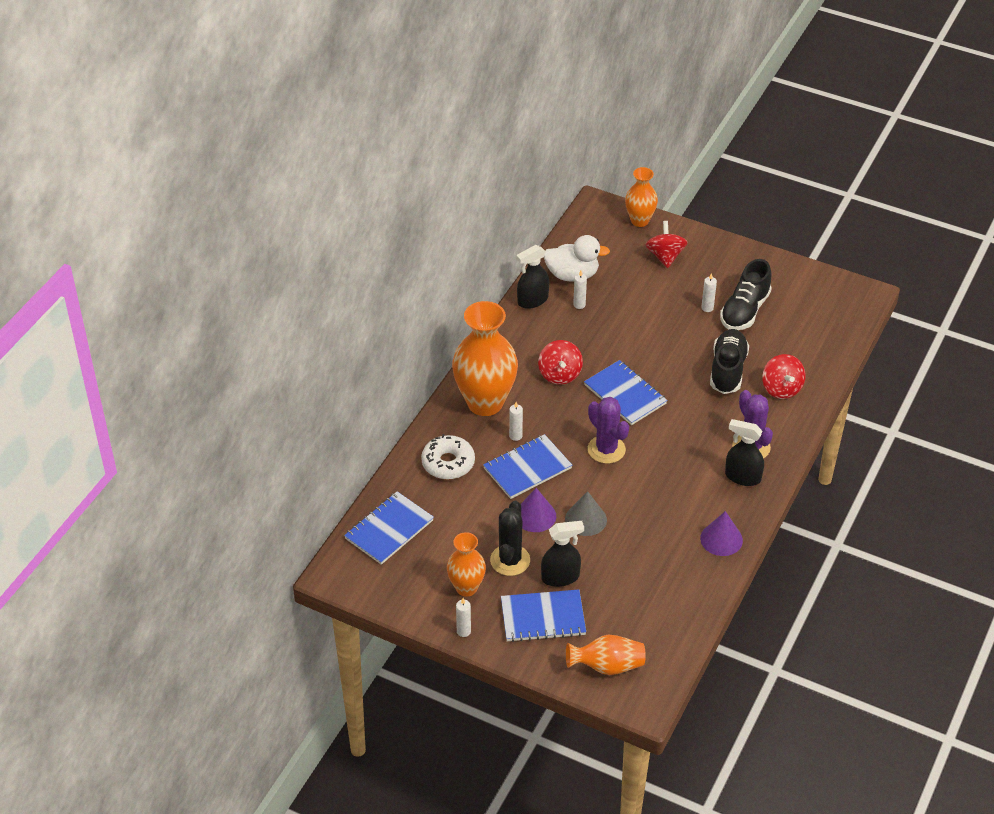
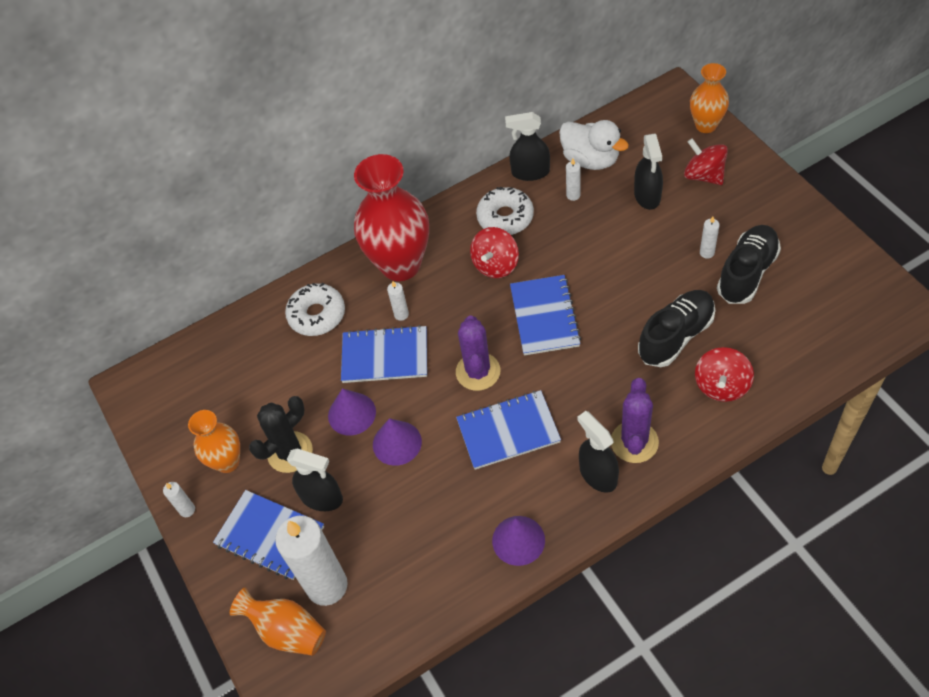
camera: 40 degrees right, 10 degrees up
(389, 530) = (210, 361): blue notebook -> blue notebook (508, 431)
(485, 403) = (400, 265): orange vase -> red vase
(539, 339) = (505, 217): none -> white donut
(585, 519) = (397, 443): grey cone -> purple cone
(612, 627) = (327, 586): none -> white candle
(635, 285) = (647, 196): none -> black spray bottle
(665, 256) = (704, 175): red spinning top -> red spinning top turned 75 degrees counterclockwise
(744, 311) = (747, 273): black shoe -> black shoe turned 150 degrees clockwise

